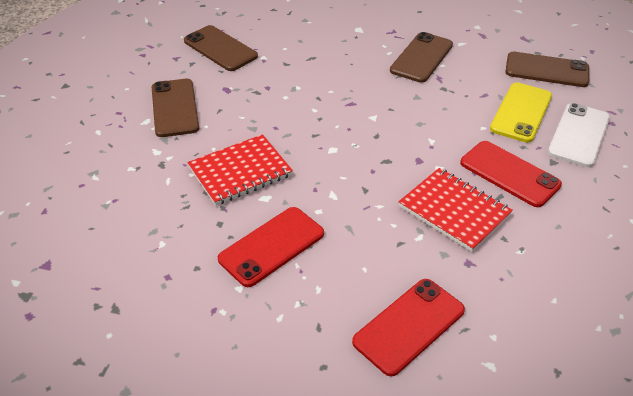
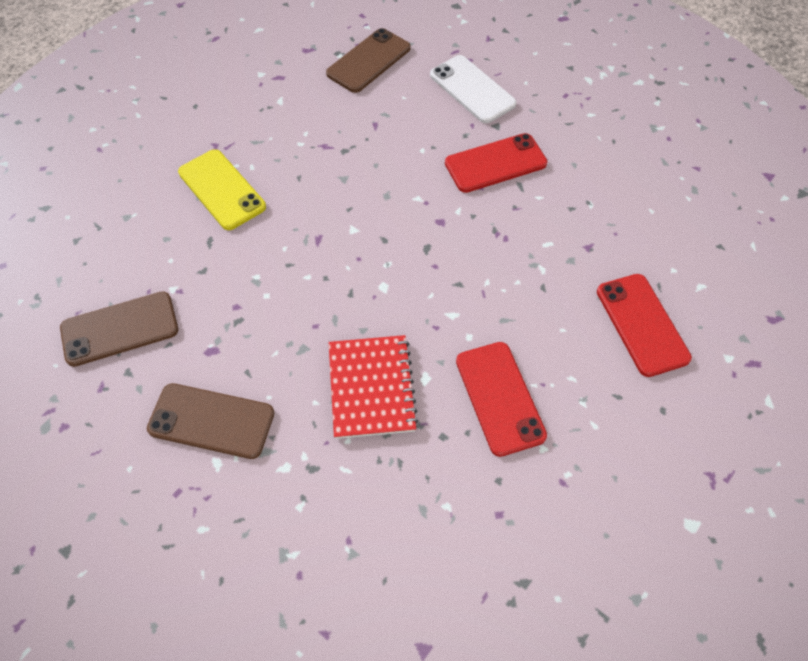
camera: 65 degrees left, 15 degrees up
(421, 58) = (281, 144): brown phone -> none
(454, 211) = (522, 227): red notebook -> none
(521, 112) = (418, 112): yellow phone -> yellow phone (222, 190)

